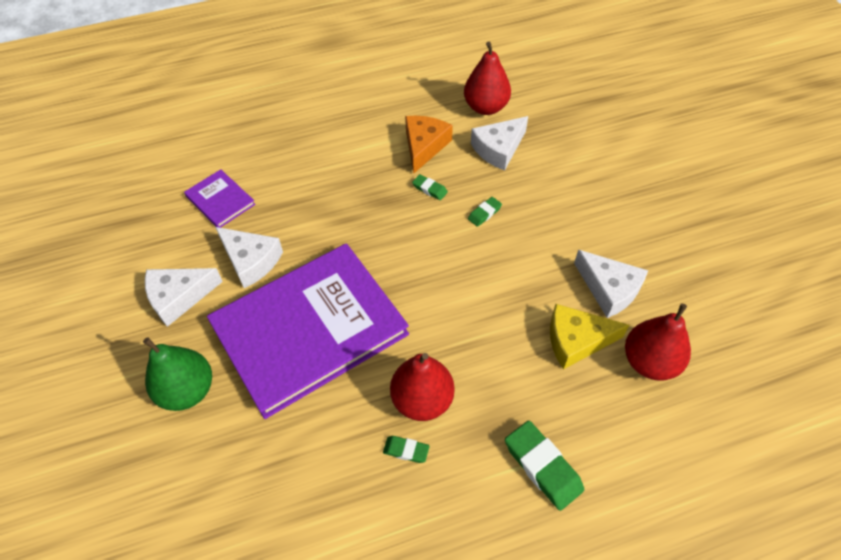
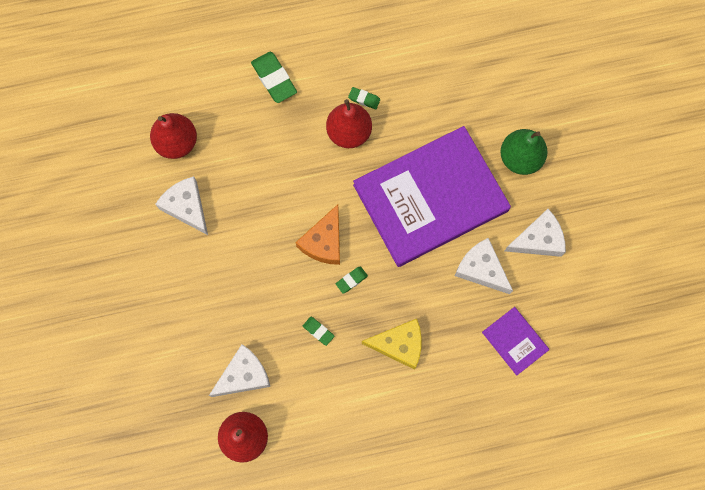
camera: 175 degrees left, 20 degrees up
(424, 146) = (316, 388): orange cheese -> orange cheese (324, 242)
(484, 213) = (273, 296): green eraser -> green eraser (351, 280)
(576, 340) = (225, 166): yellow cheese -> yellow cheese (399, 345)

